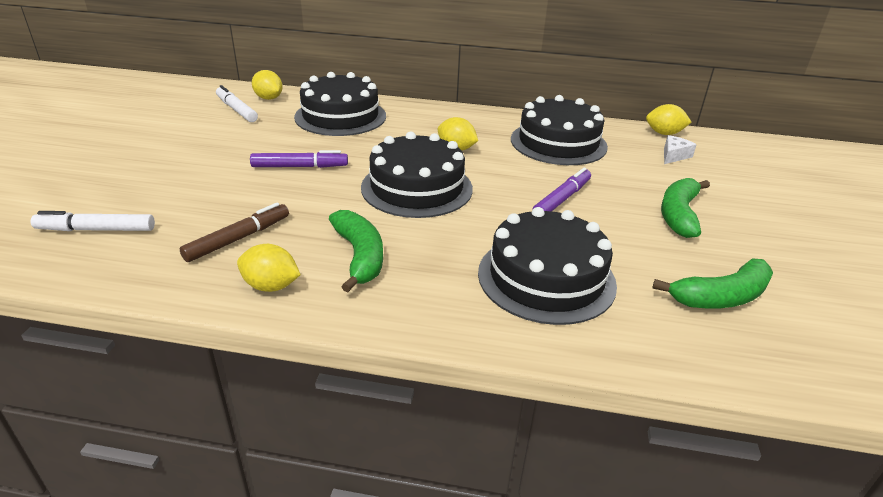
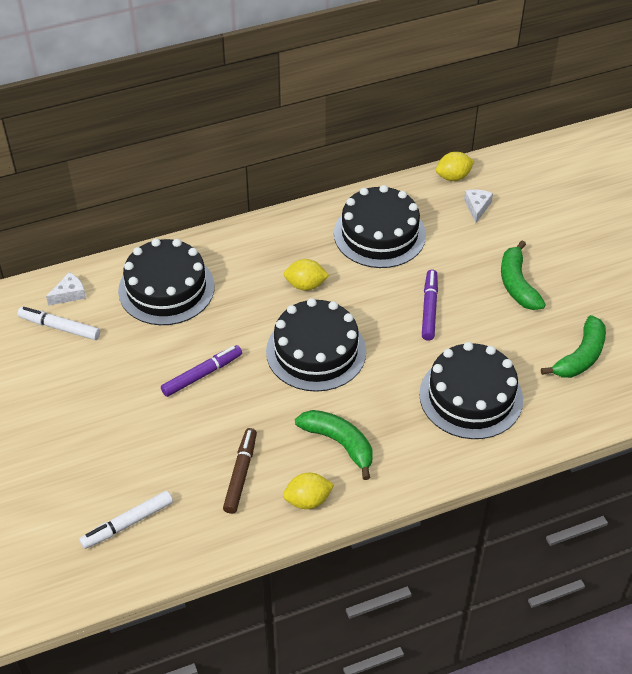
camera: 30 degrees left, 15 degrees up
(269, 98) = (69, 294): yellow lemon -> white cheese

